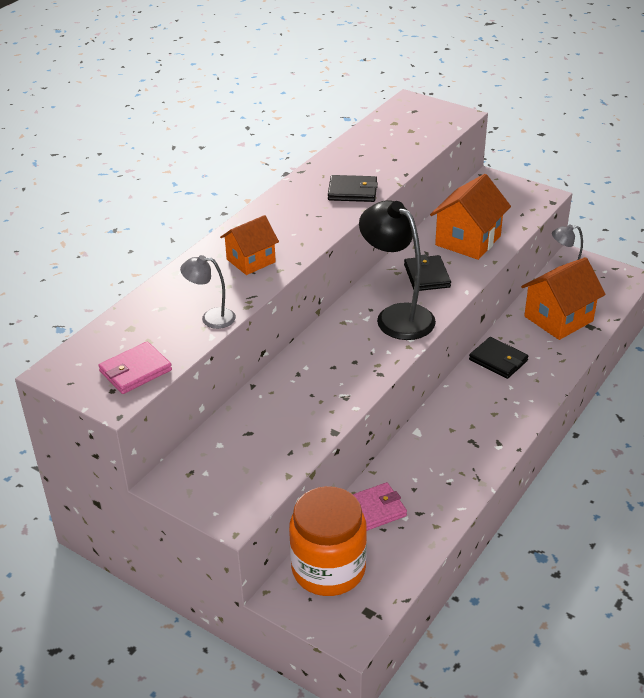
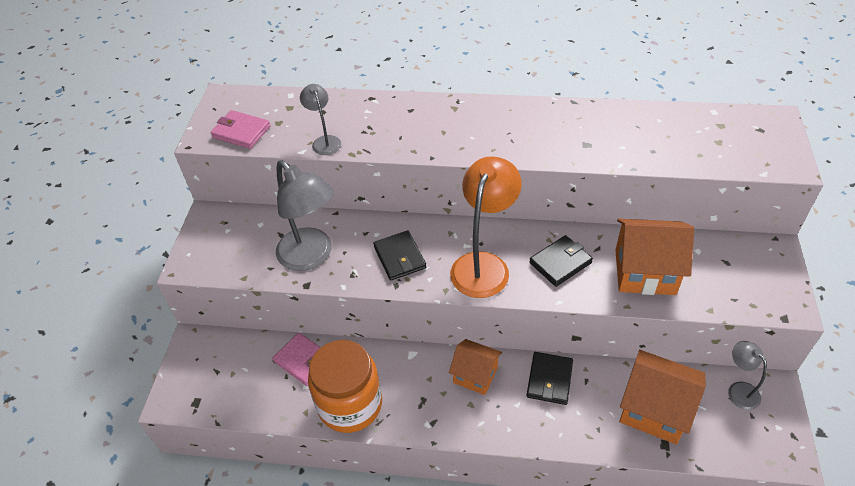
camera: 65 degrees right, 10 degrees up
(251, 261) = (415, 130): orange house -> orange house (475, 375)
(299, 418) = (311, 257): none -> grey lamp
(328, 569) = (230, 358): orange jar -> orange jar (350, 404)
(352, 191) = (569, 145): black wallet -> black wallet (399, 257)
(396, 316) = (483, 265): black lamp -> orange lamp

